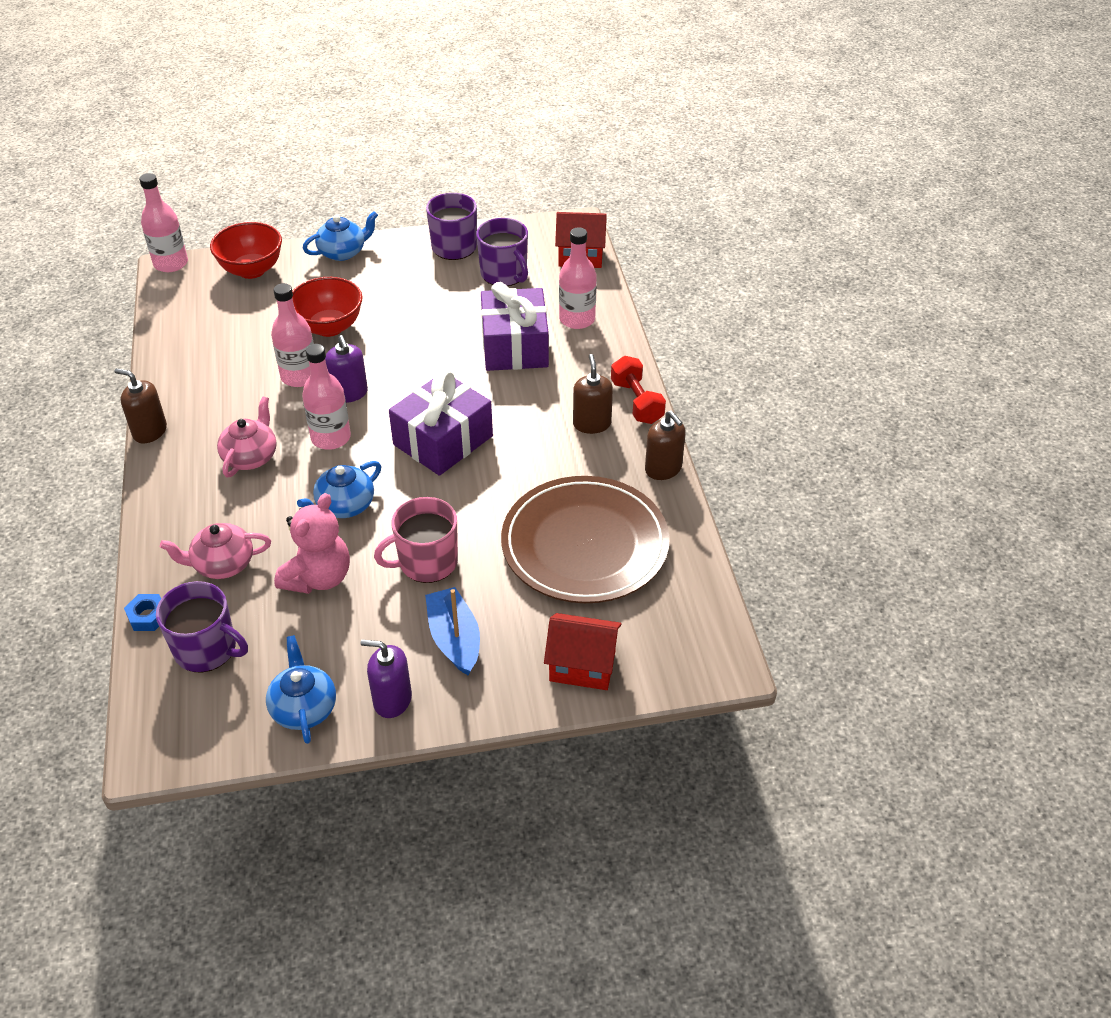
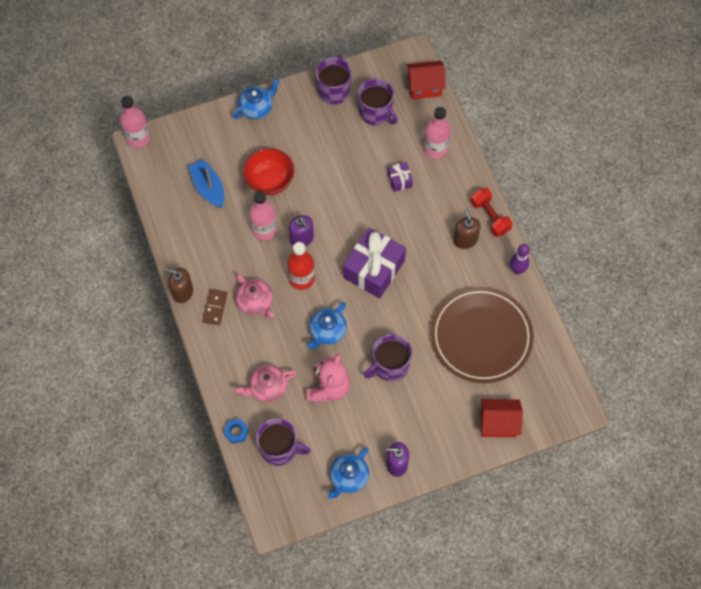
camera: 10 degrees left, 20 degrees up
(188, 455) = (215, 308): none -> brown domino
(251, 270) = (198, 135): red bowl -> none
(251, 456) = (255, 302): pink teapot -> pink teapot turned 135 degrees clockwise
(304, 708) = (348, 477): blue teapot -> blue teapot turned 120 degrees counterclockwise
(331, 438) = (301, 278): pink bottle -> red bottle
(426, 562) = (390, 366): pink mug -> purple mug
(454, 639) = (421, 417): blue boat -> blue boat (208, 188)
(514, 346) = (399, 180): purple gift -> purple gift, size x0.47
(663, 469) = (517, 270): brown soap dispenser -> purple bowling pin

